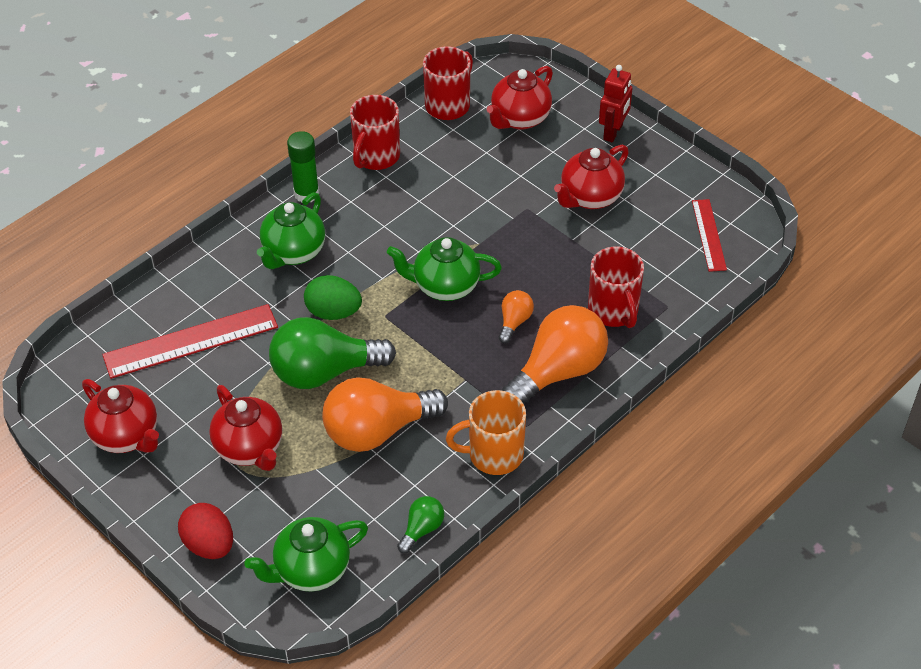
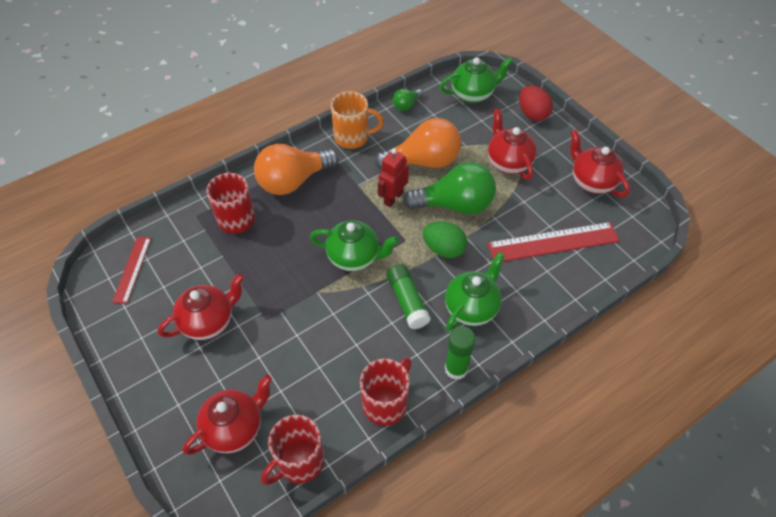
camera: 170 degrees left, 5 degrees up
(370, 248) = (407, 301): none -> green glue stick
(514, 322) = (311, 221): orange light bulb -> none
(613, 132) = (154, 393): red robot -> red robot (393, 198)

